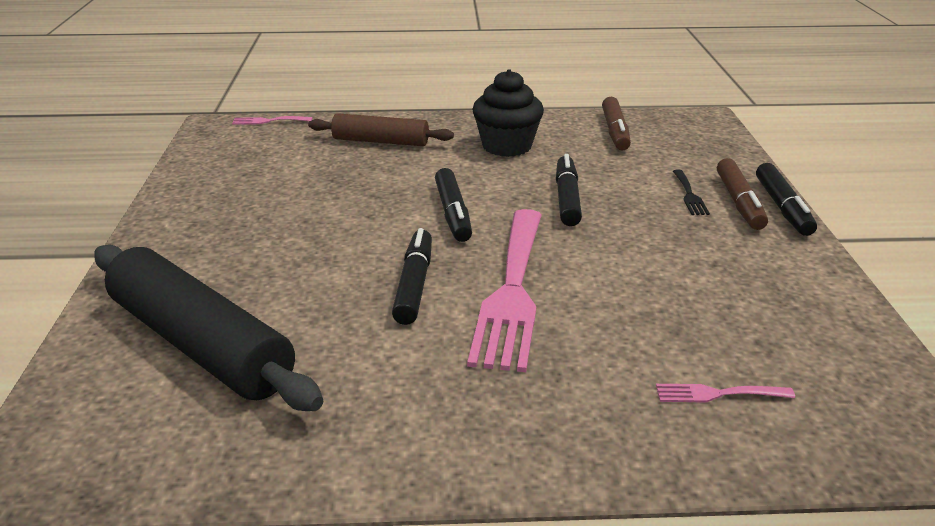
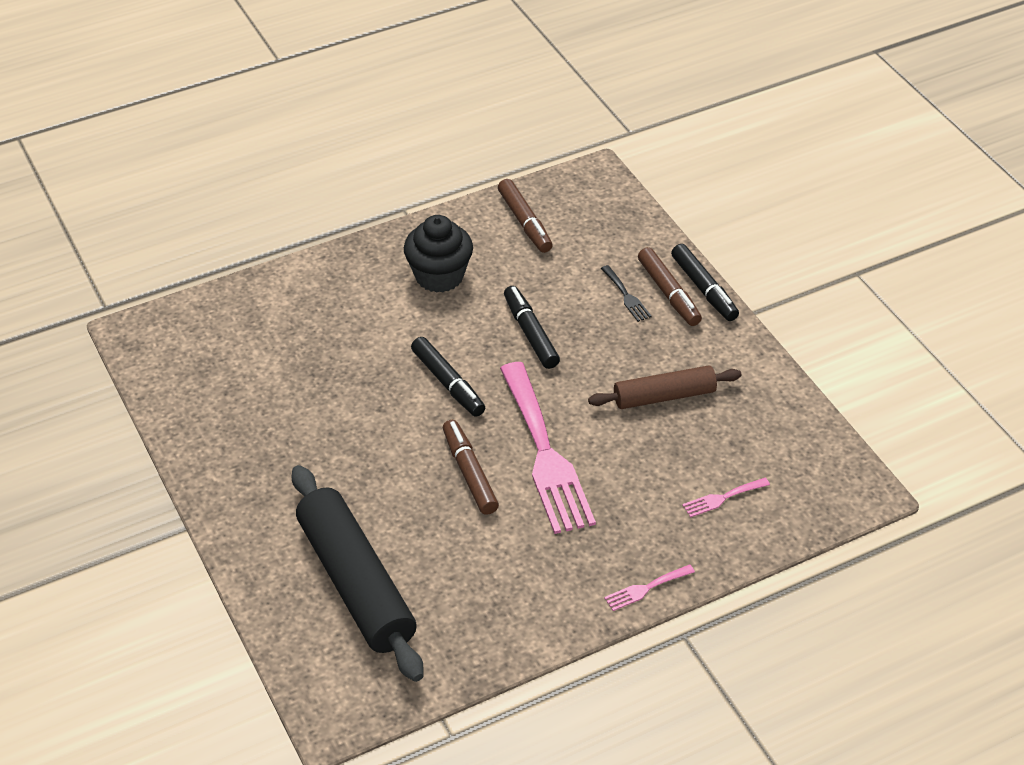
camera: 25 degrees left, 15 degrees up
(200, 344) = (356, 583): black rolling pin -> black rolling pin turned 45 degrees clockwise
(268, 121) = (181, 308): pink fork -> pink fork (645, 588)
(380, 141) = (318, 306): brown rolling pin -> brown rolling pin (664, 396)
(414, 285) = (469, 473): black marker -> brown marker

